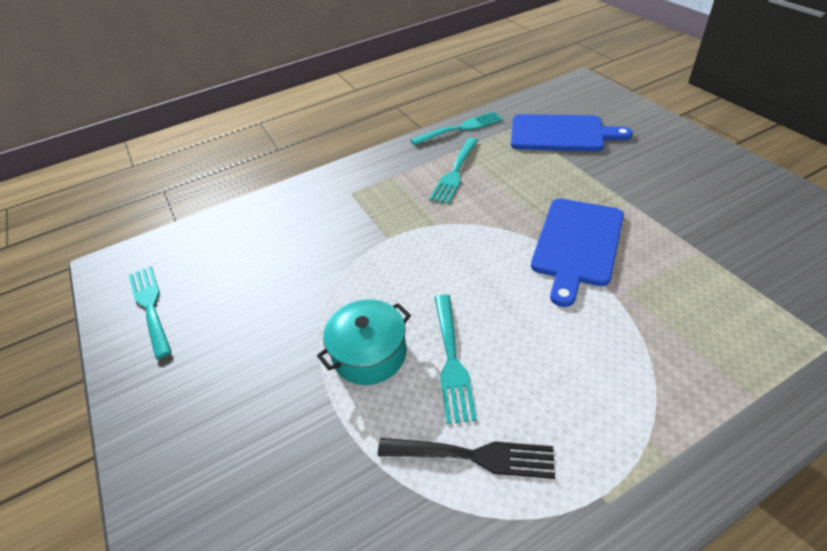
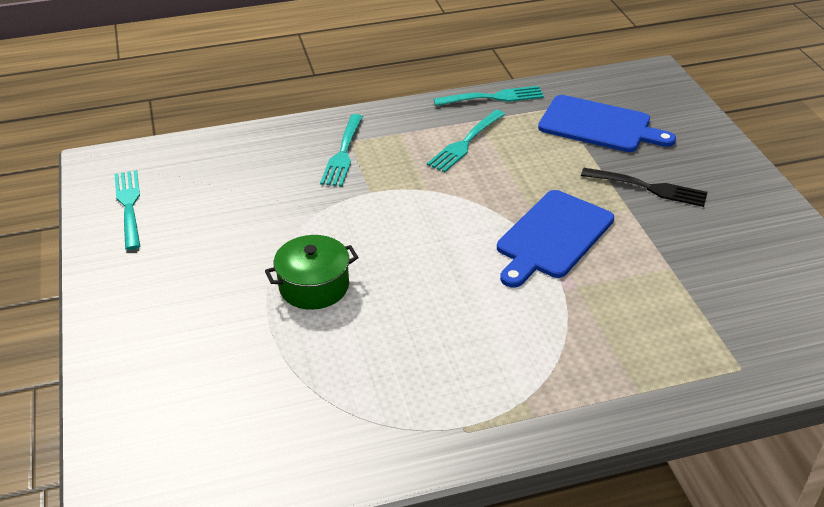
camera: 10 degrees right, 5 degrees down
(369, 354) = (314, 286): turquoise pot -> green pot
(451, 360) = (385, 306): turquoise fork -> turquoise fork (343, 153)
(473, 456) = (371, 378): black fork -> black fork (649, 188)

